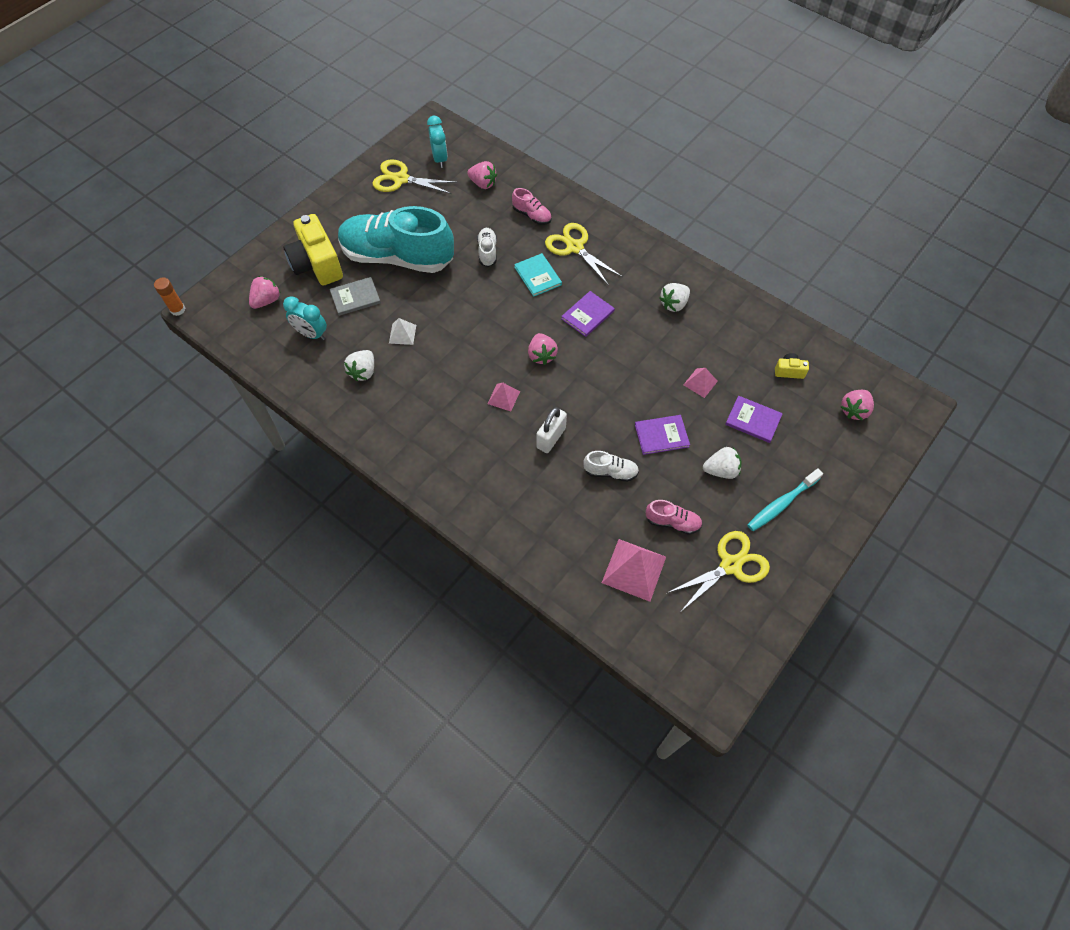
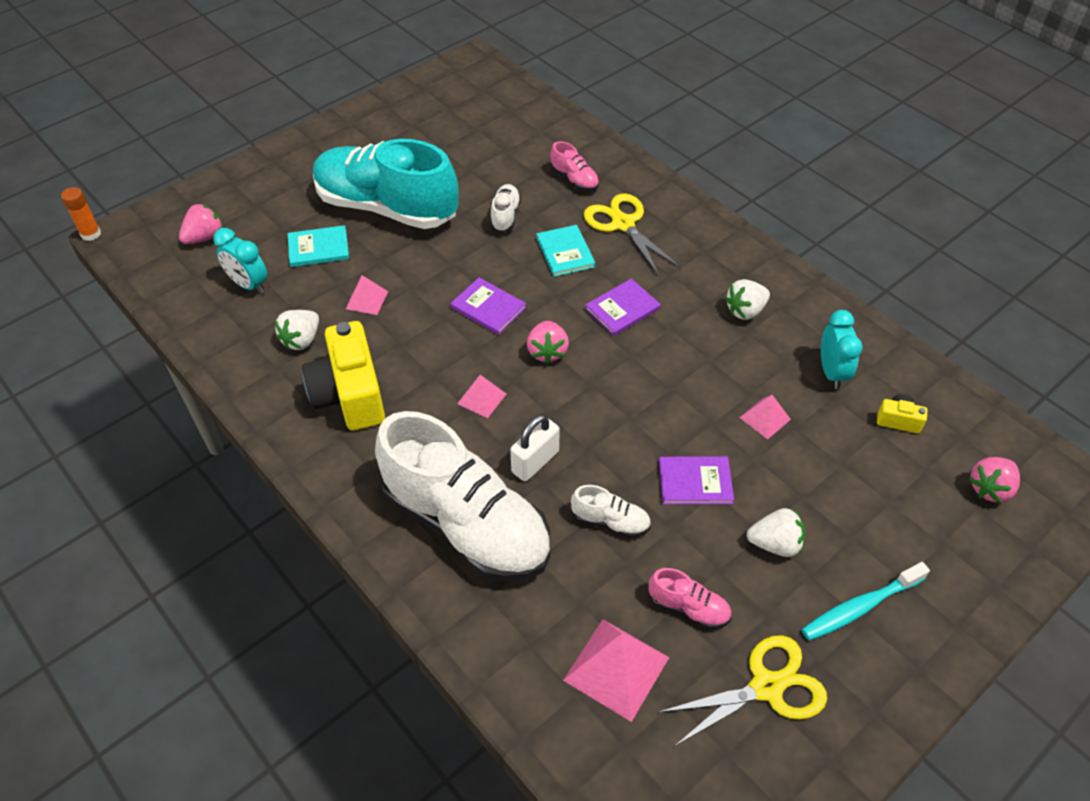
camera: 10 degrees right, 10 degrees down
(317, 264) = (281, 203): yellow camera -> yellow camera (350, 395)
(355, 297) = (318, 248): grey book -> turquoise book
(401, 179) = (416, 119): yellow scissors -> none
(402, 334) = (367, 300): white pyramid -> pink pyramid
(440, 159) = (471, 102): turquoise clock -> turquoise clock (831, 372)
(483, 184) = (519, 136): pink strawberry -> none
(514, 489) = (466, 524): none -> white shoe
(753, 420) = (834, 480): purple book -> purple book (488, 307)

